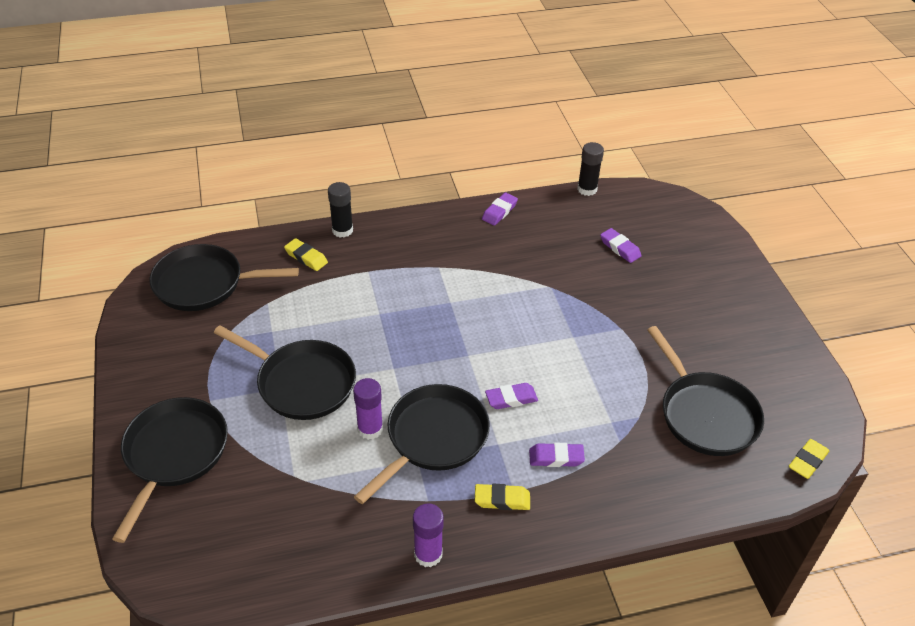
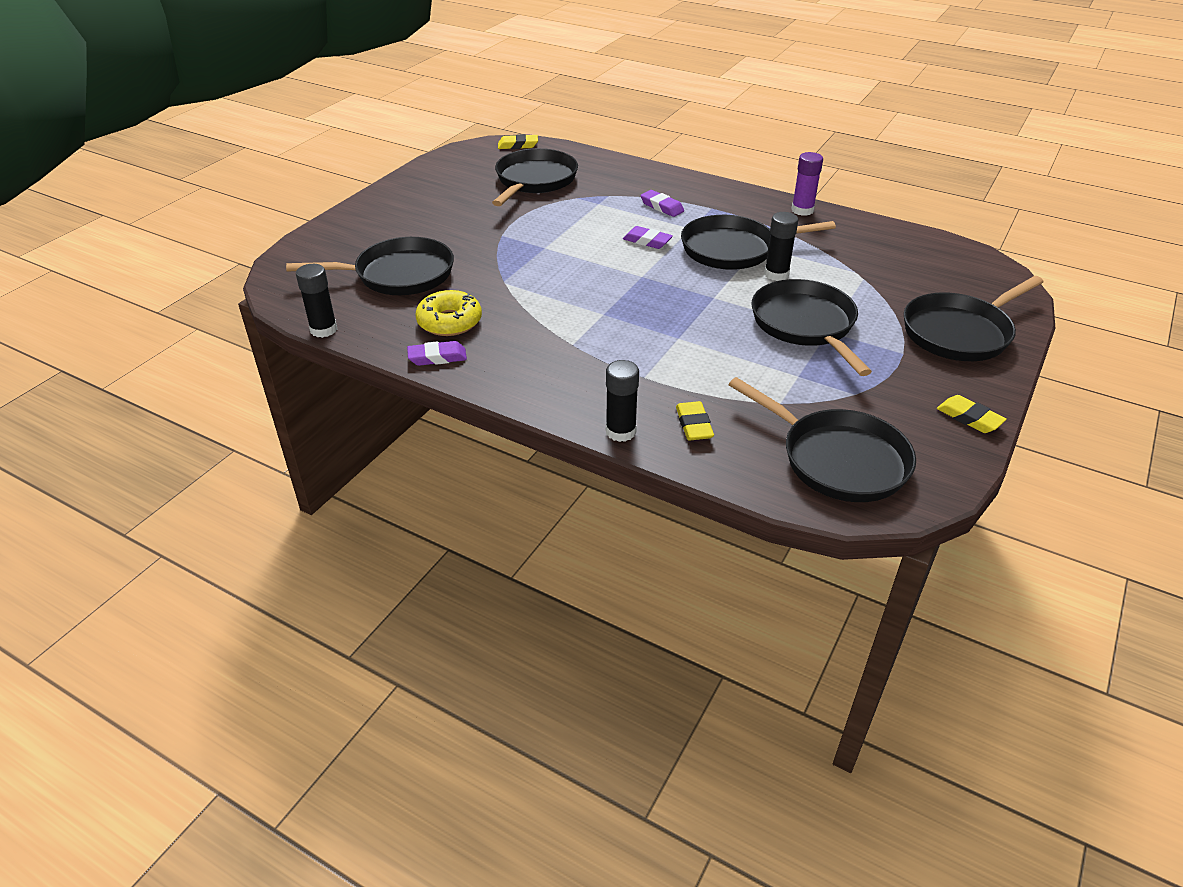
camera: 135 degrees left, 5 degrees down
(370, 429) = (776, 274): purple glue stick -> black glue stick
(502, 500) = (724, 208): yellow eraser -> yellow eraser (969, 418)
(531, 236) = (449, 322): none -> yellow donut
(620, 248) = (398, 275): purple eraser -> black pan

